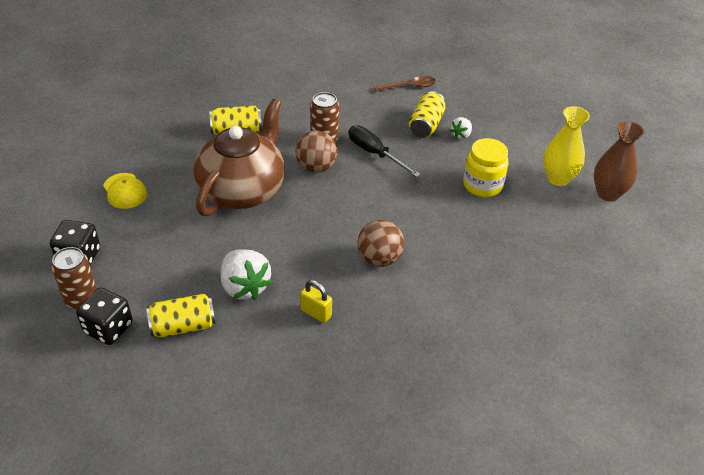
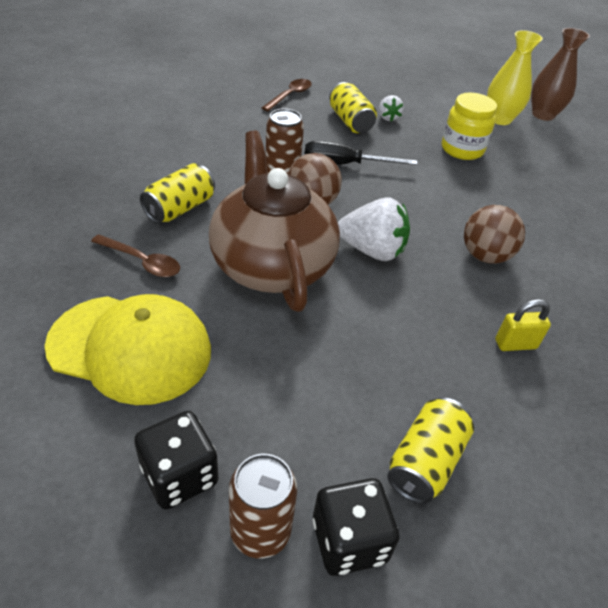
camera: 45 degrees left, 0 degrees up
(125, 191) = (130, 348): yellow cap -> yellow cap, size x1.92
(181, 151) = (142, 262): none -> brown spoon
(244, 287) = (419, 366): white strawberry -> white strawberry (372, 250)

